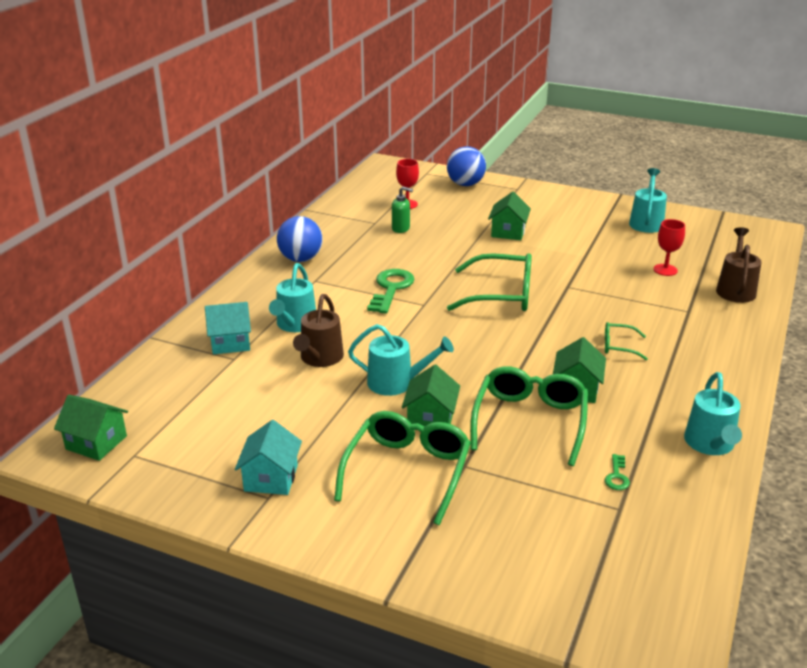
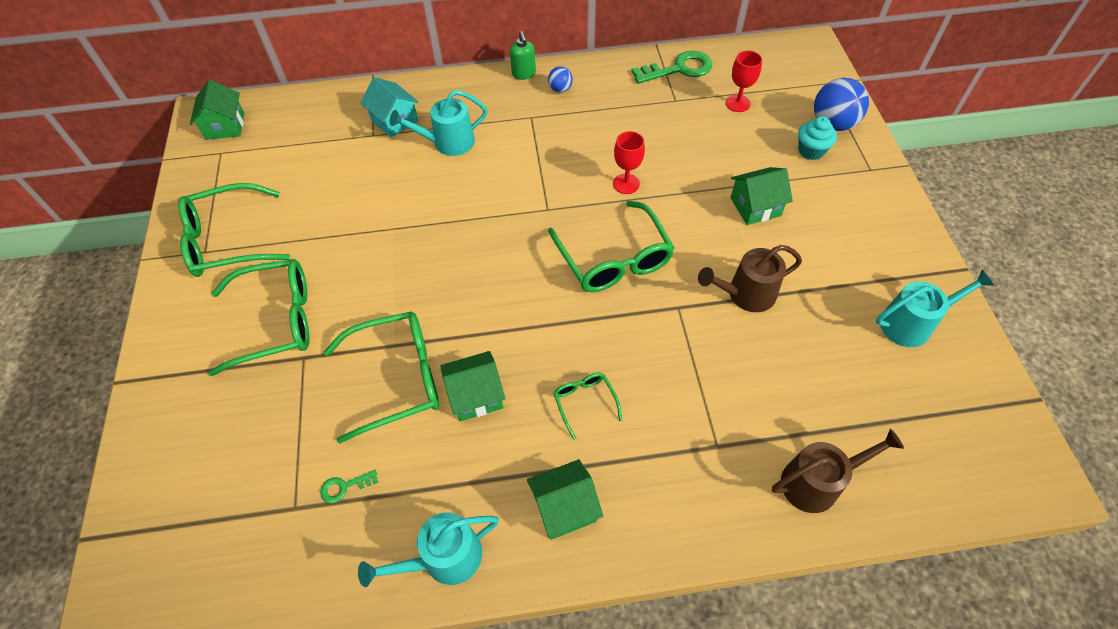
camera: 60 degrees right, 25 degrees up
(271, 478) = (228, 241): turquoise house -> green glasses
(301, 259) = (560, 89): blue ball -> blue ball, size x0.52
(320, 358) = (407, 185): brown watering can -> brown watering can (746, 294)
(391, 289) = (557, 173): green key -> green key (678, 69)
(396, 383) = (401, 252): turquoise watering can -> none
(401, 228) = (681, 123): green soap dispenser -> green soap dispenser (524, 74)
(430, 419) = (360, 302): green house -> green house (564, 507)
(480, 199) = (811, 151): none -> turquoise cupcake
(665, 270) = (800, 387): red goblet -> red goblet (626, 184)

